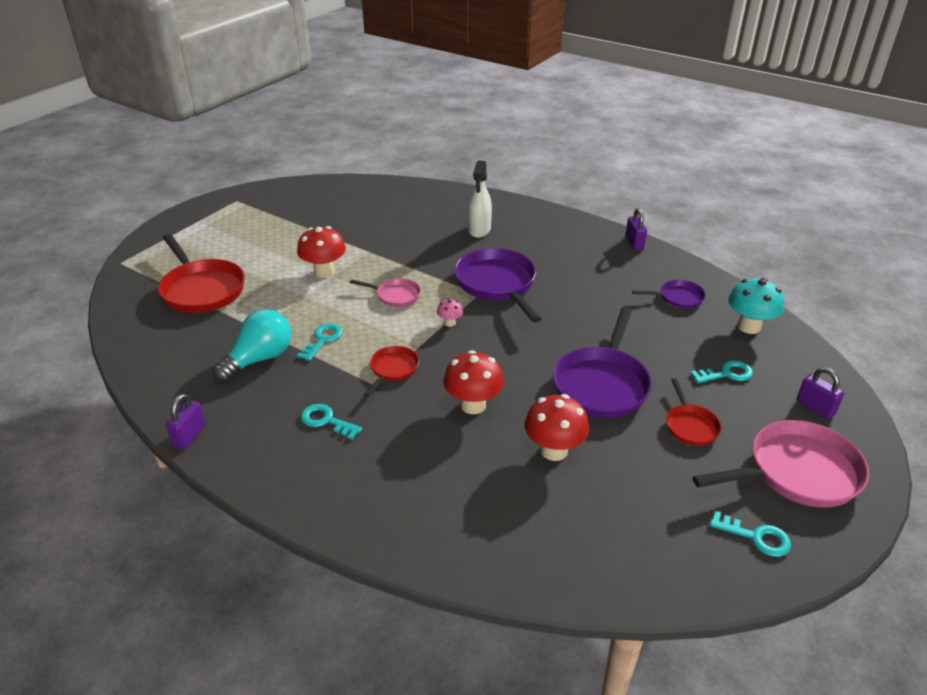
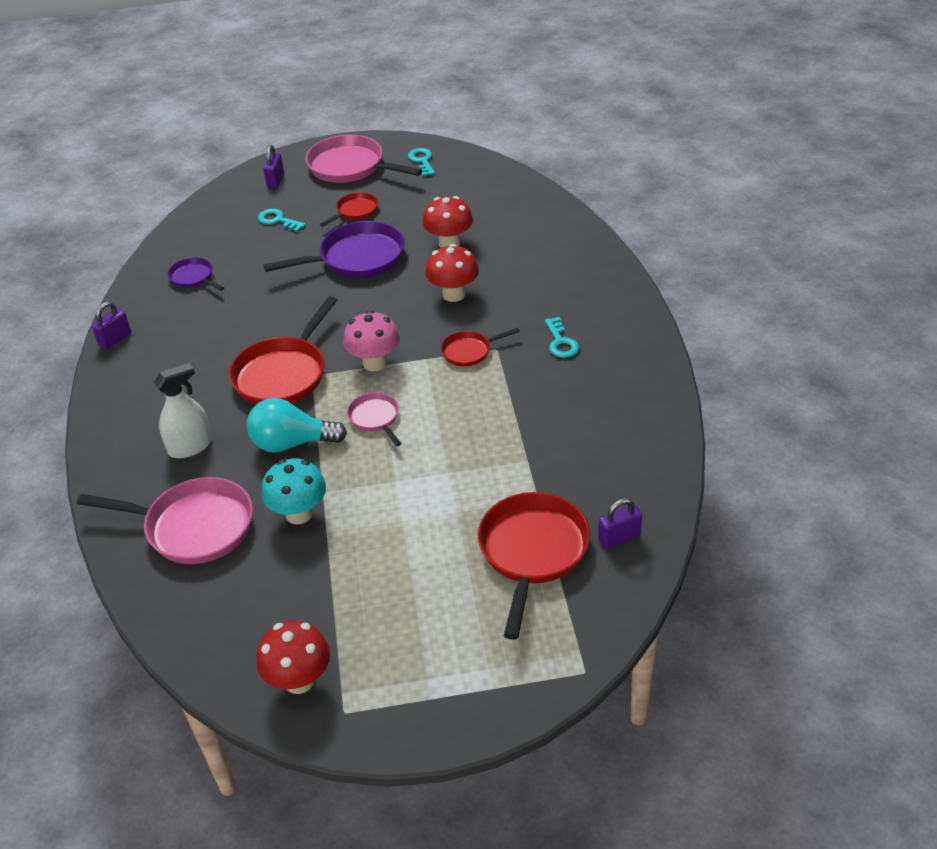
camera: 130 degrees left, 5 degrees up
(189, 436) = (667, 389): purple padlock -> purple padlock (619, 538)
(260, 359) = (556, 425): turquoise light bulb -> turquoise light bulb (292, 443)
(323, 340) = (487, 412): turquoise key -> none
(324, 272) = (396, 492): red mushroom -> red mushroom (299, 680)
(413, 209) = (193, 527): none -> pink pan
(450, 323) = (375, 363): pink mushroom -> pink mushroom, size x1.99
(497, 284) = (283, 374): purple pan -> red pan
(749, 327) = (201, 234): turquoise mushroom -> turquoise mushroom (299, 513)

